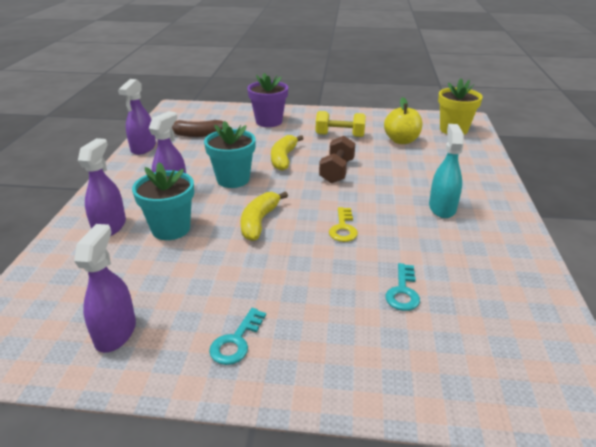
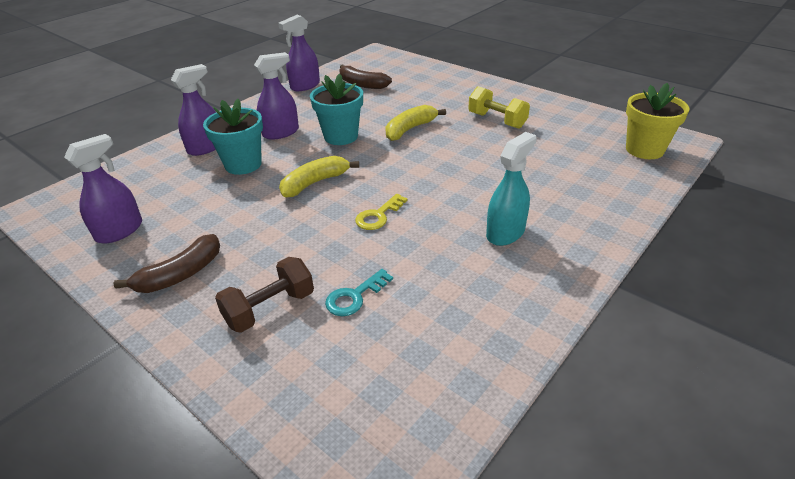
camera: 35 degrees right, 5 degrees up
(236, 341) = (180, 274): turquoise key -> brown banana
(269, 122) = (442, 87): purple flower pot -> none
(337, 171) = (445, 157): brown dumbbell -> brown dumbbell (270, 309)
(401, 140) = (559, 145): yellow apple -> none

